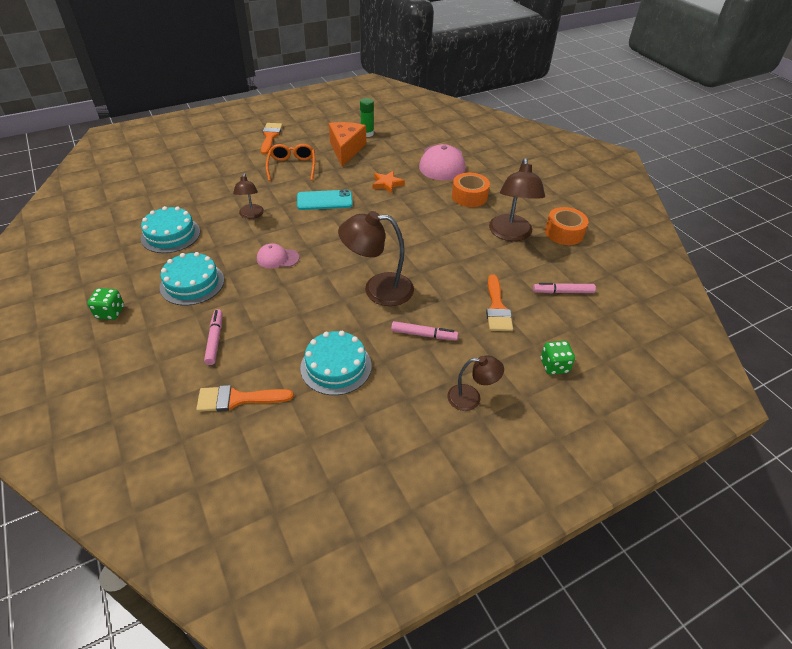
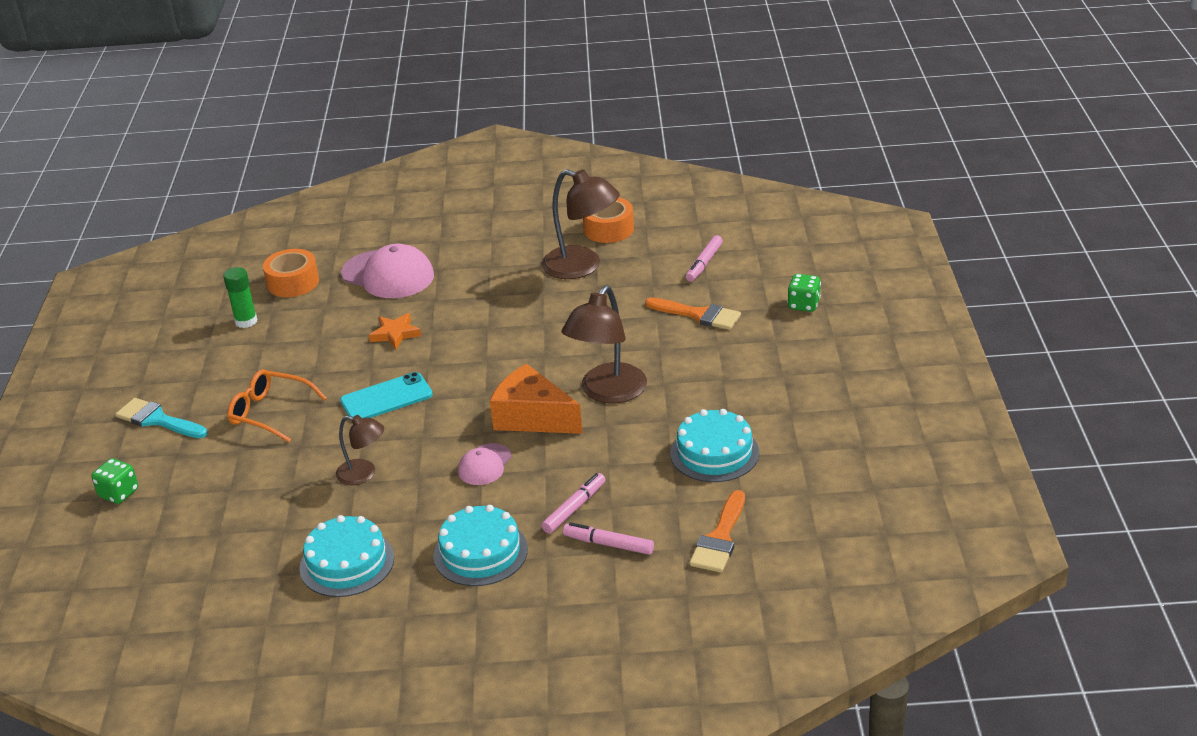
camera: 60 degrees left, 10 degrees down
(110, 312) = (487, 639): green dice -> green dice (119, 493)
(270, 137) = (157, 420): orange brush -> turquoise brush
(324, 200) = (386, 398): turquoise phone -> turquoise phone turned 45 degrees clockwise
(346, 150) = (272, 351): orange cheese -> orange cheese (532, 417)
(423, 334) = (706, 377): pink marker -> pink marker (574, 508)
(469, 196) = (482, 274): orange tape -> orange tape (293, 282)
(471, 398) = (814, 370): brown lamp -> none

